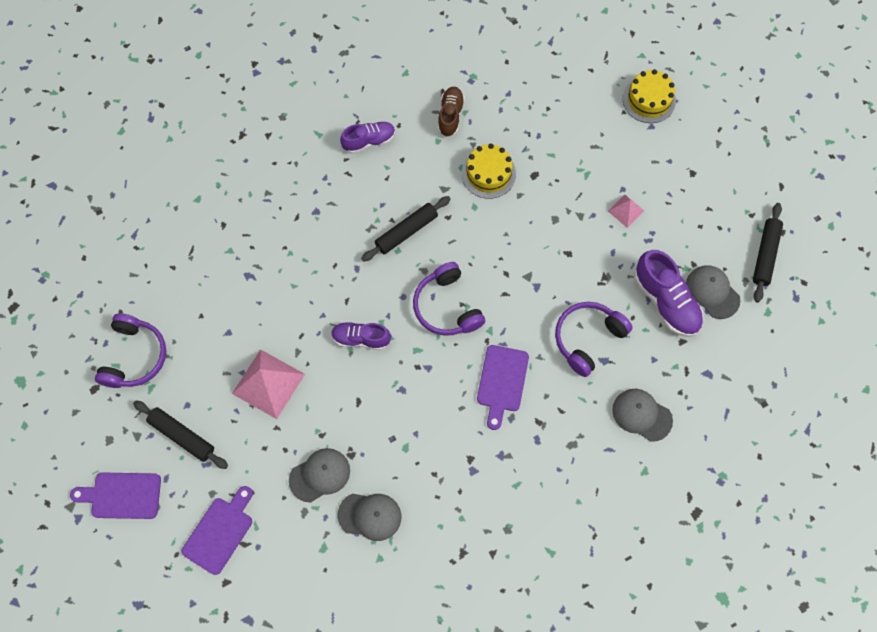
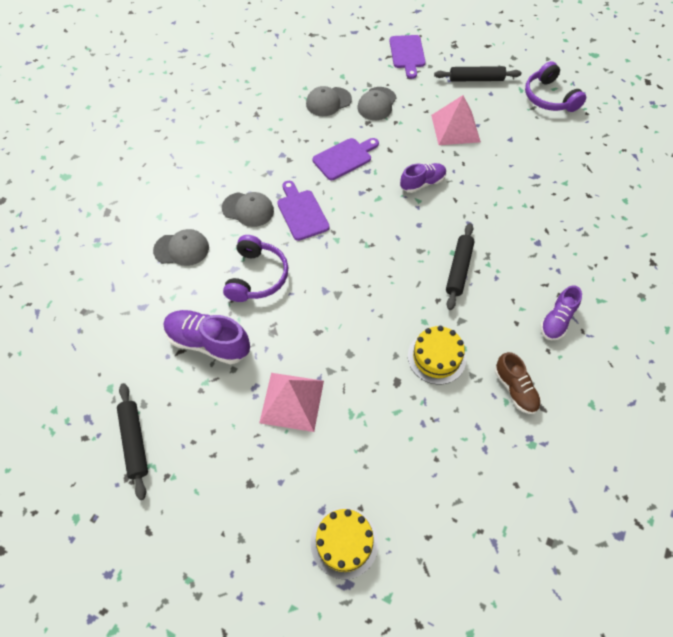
camera: 145 degrees right, 10 degrees down
(122, 495) = (477, 41): purple cutting board -> purple cutting board (344, 158)
(447, 307) = (381, 236): purple headphones -> none
(625, 211) = (292, 401): pink pyramid -> pink pyramid, size x1.91
(712, 292) = (170, 375): grey cap -> grey cap (248, 209)

